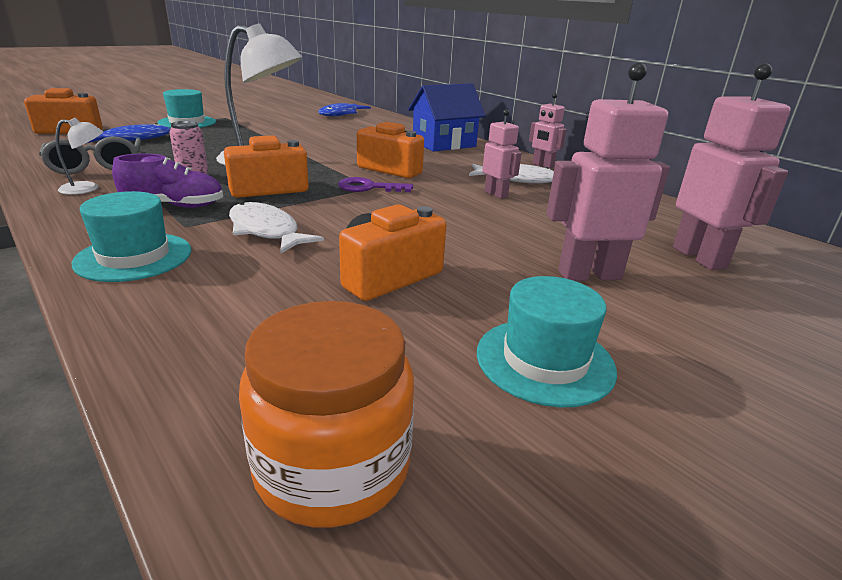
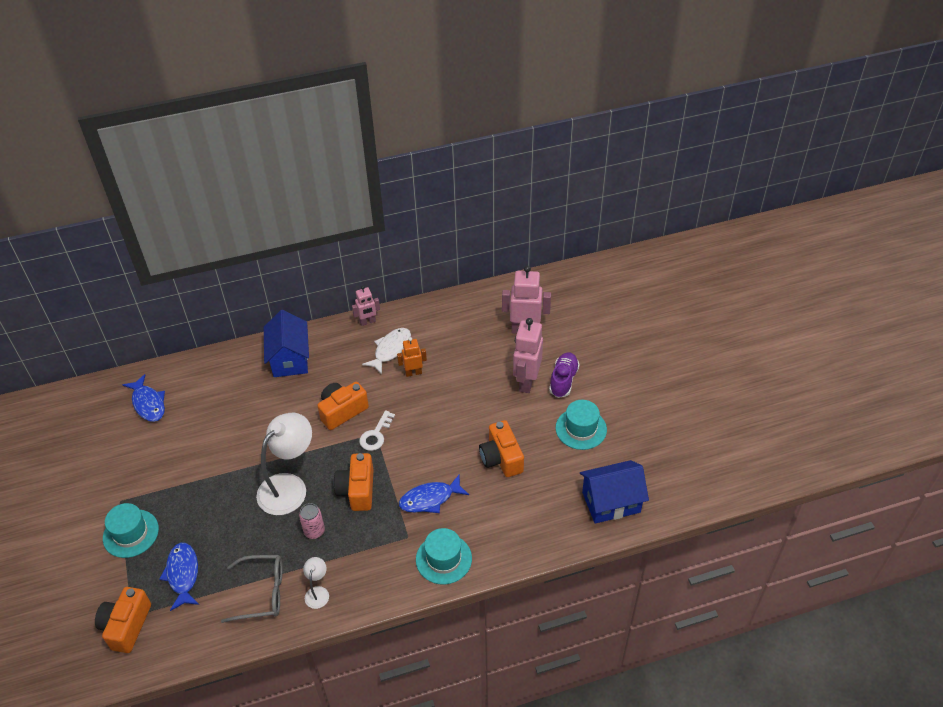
camera: 65 degrees left, 20 degrees up
(174, 206) = (372, 542): purple shoe -> purple shoe (563, 380)
(266, 231) = (430, 499): white fish -> blue fish
(332, 466) = (611, 502): orange jar -> blue house
(369, 187) = (376, 435): purple key -> white key
(496, 194) = (413, 373): pink robot -> orange robot

